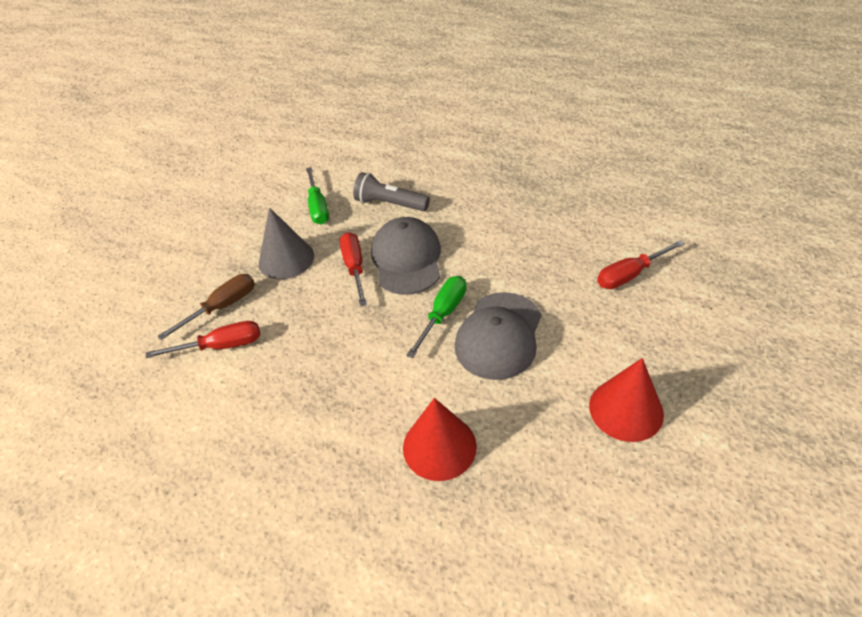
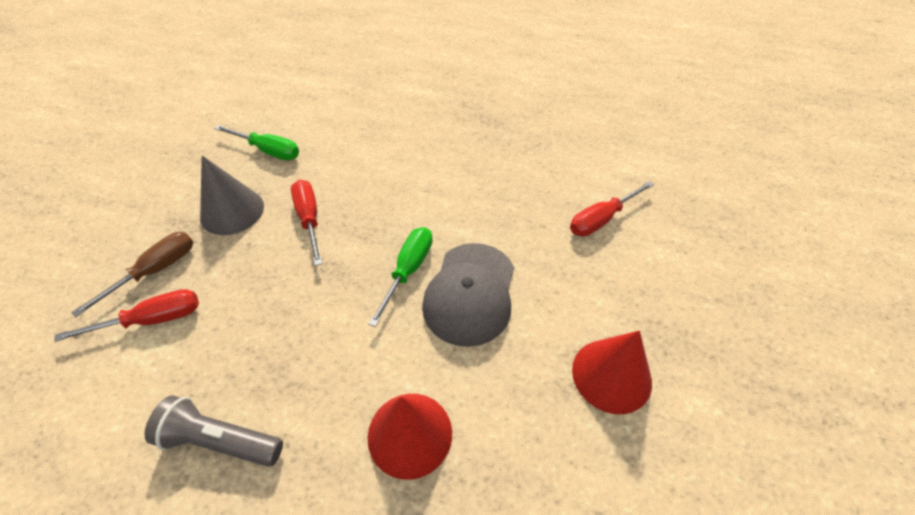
camera: 10 degrees left, 5 degrees up
(318, 207) = (268, 151): green screwdriver -> green screwdriver turned 45 degrees counterclockwise
(390, 204) = (347, 146): grey flashlight -> grey flashlight (221, 440)
(407, 259) = (367, 208): grey cap -> none

